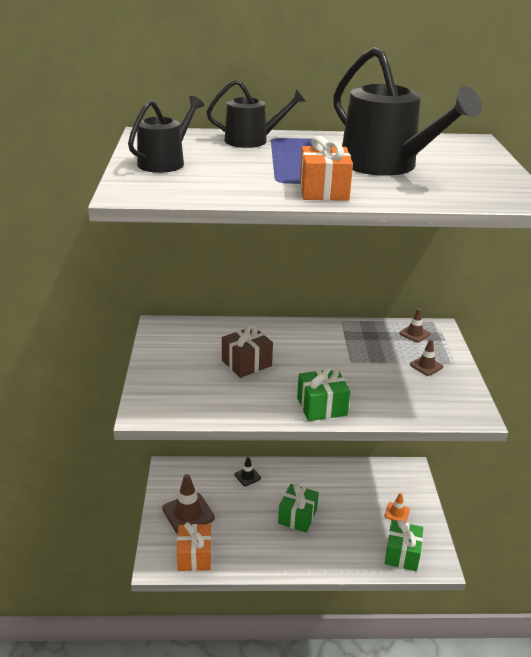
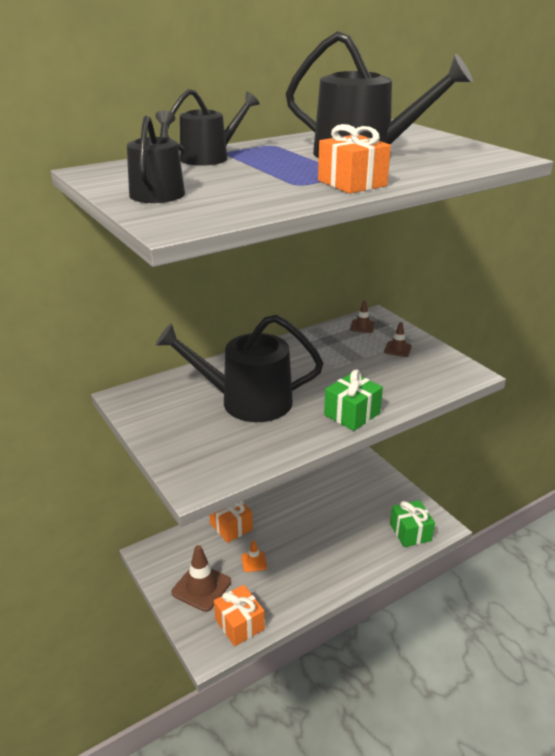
camera: 30 degrees left, 0 degrees up
(246, 363) = (247, 401): brown gift -> black watering can
(247, 476) = (231, 526): black traffic cone -> orange gift
(297, 516) = (303, 541): green gift -> none
(397, 513) = (380, 500): orange traffic cone -> orange traffic cone (254, 562)

